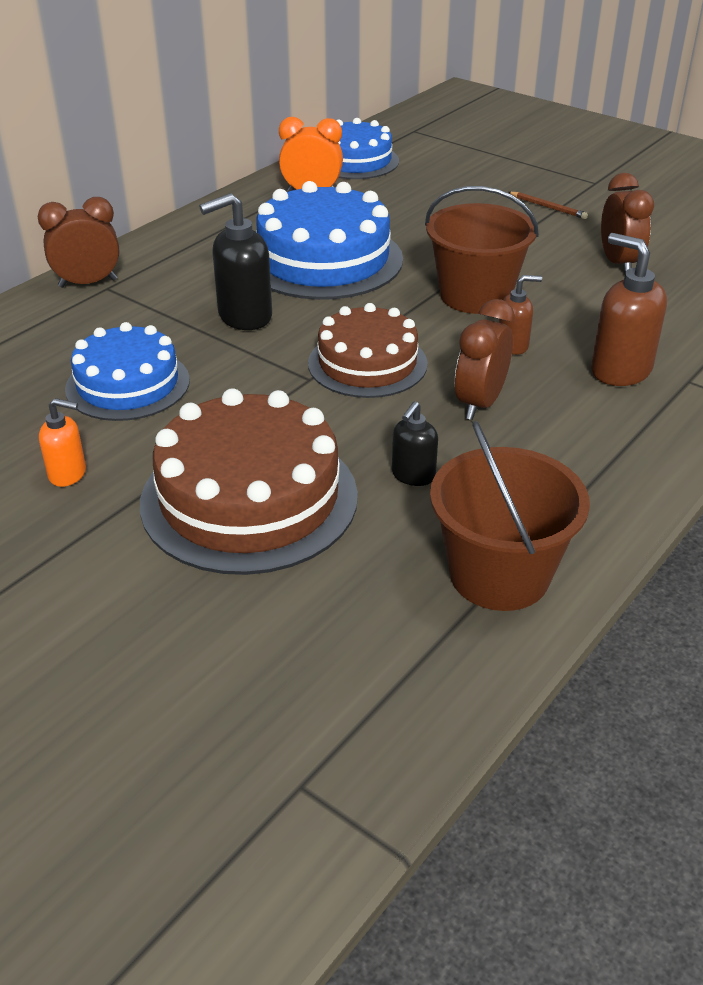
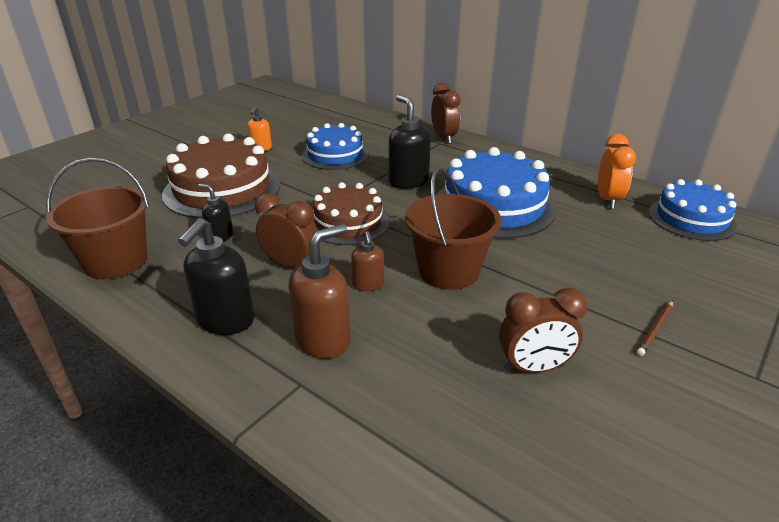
camera: 90 degrees right, 5 degrees down
(609, 441) = (225, 321): none -> black soap dispenser

